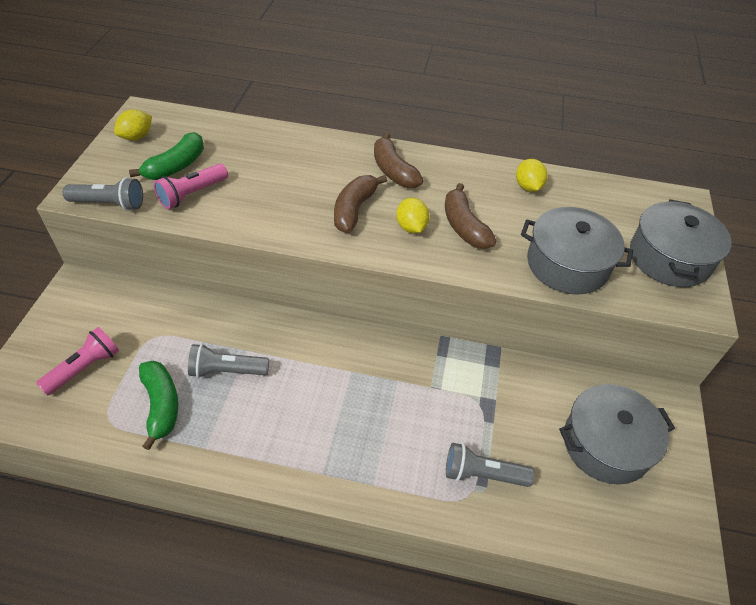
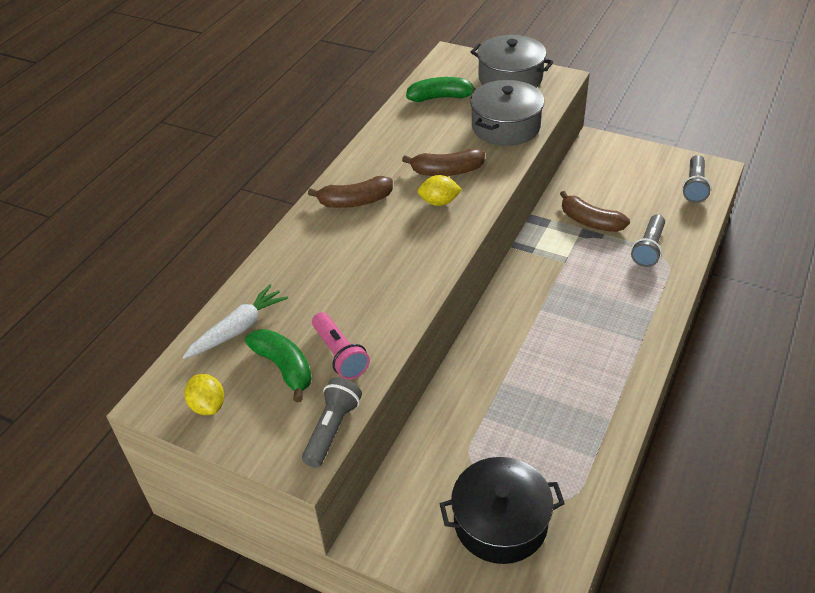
camera: 70 degrees left, 5 degrees down
(85, 368) = (500, 522): pink flashlight -> black pot
(161, 405) = (559, 452): green banana -> green banana (441, 97)
(217, 135) = (238, 329): none -> white carrot
(227, 371) = (525, 398): grey flashlight -> grey flashlight (694, 186)
(354, 210) = (404, 235): brown banana -> brown banana (590, 221)
(528, 187) = (407, 126): yellow lemon -> none
(606, 444) = (628, 181): grey pot -> none

